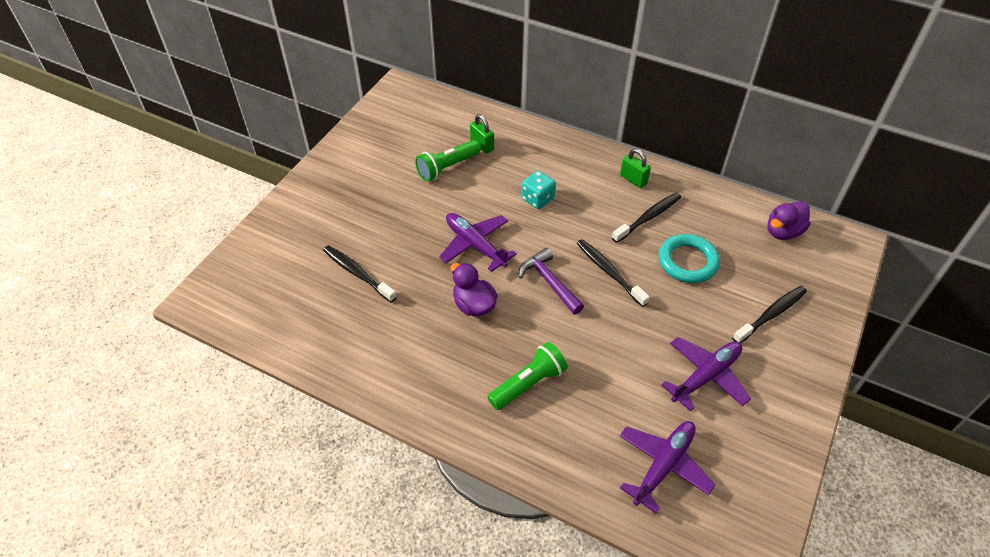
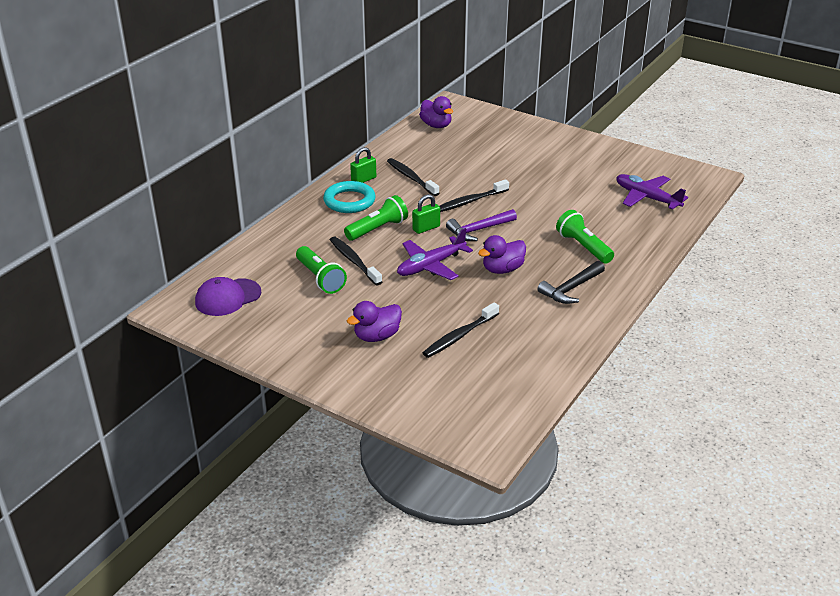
camera: 85 degrees left, 15 degrees down
(359, 214) = (377, 336): none -> purple duck
(415, 116) = (228, 297): none -> purple cap
(440, 369) = (571, 289): none -> black hammer
(482, 145) = (292, 256): green padlock -> green padlock (426, 228)
(537, 199) = (377, 229): turquoise dice -> green flashlight
(688, 262) = (462, 166): turquoise ring -> turquoise ring (349, 201)
(706, 376) = (572, 173): purple plane -> none
(771, 314) = (516, 142): black toothbrush -> black toothbrush (354, 261)

